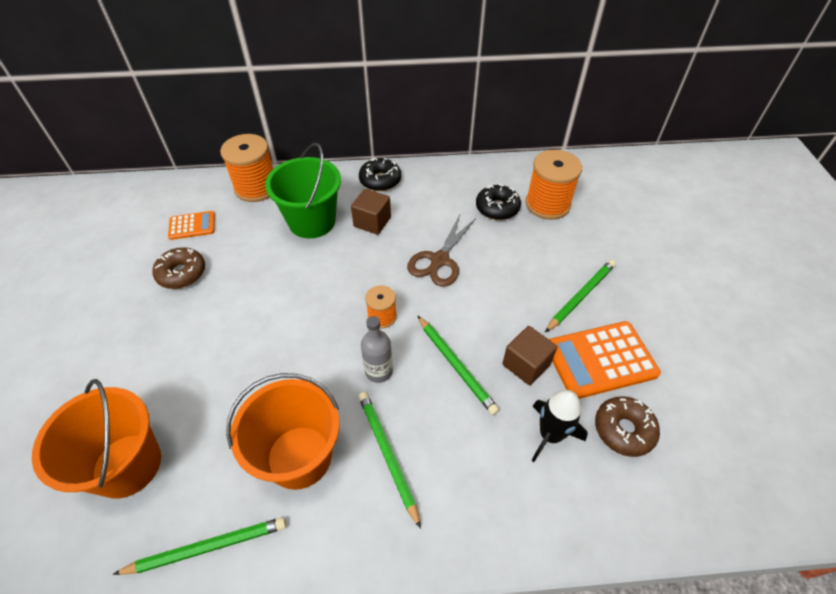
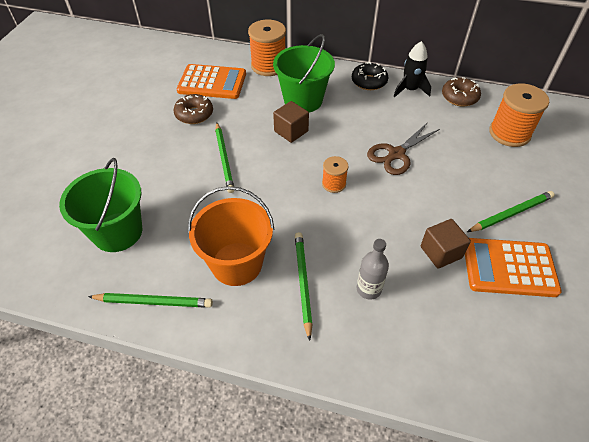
camera: 20 degrees right, 0 degrees up
(127, 465) = (117, 232): orange bucket -> green bucket
(192, 226) = (212, 82): orange calculator -> orange calculator, size x1.79
(372, 222) = (351, 112): brown cube -> brown cube (291, 131)
(379, 371) = (317, 222): grey bottle -> grey bottle (368, 289)
(455, 365) = (380, 236): green pencil -> green pencil (224, 158)
(497, 208) = (462, 126): black donut -> none
(550, 435) = (441, 310): black rocket -> black rocket (410, 90)
(623, 430) = (508, 327): brown donut -> brown donut (459, 97)

